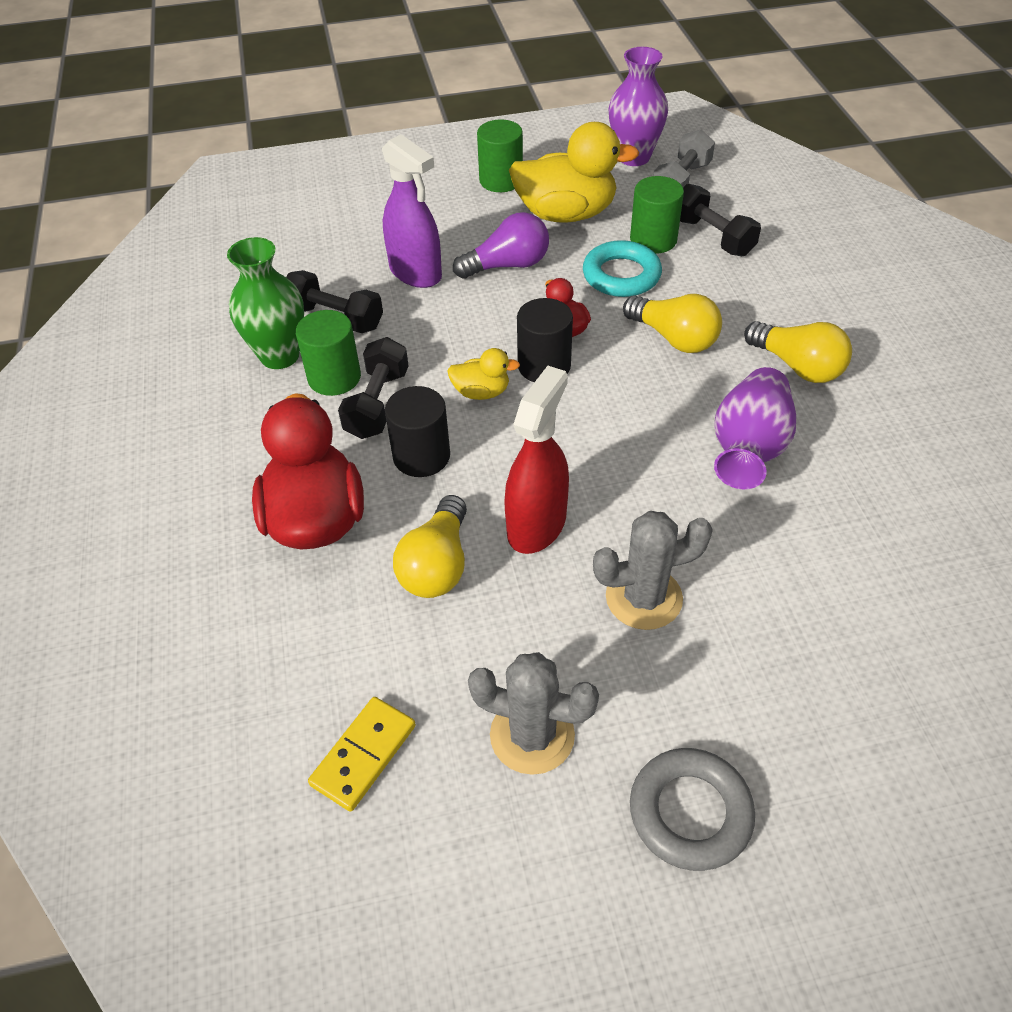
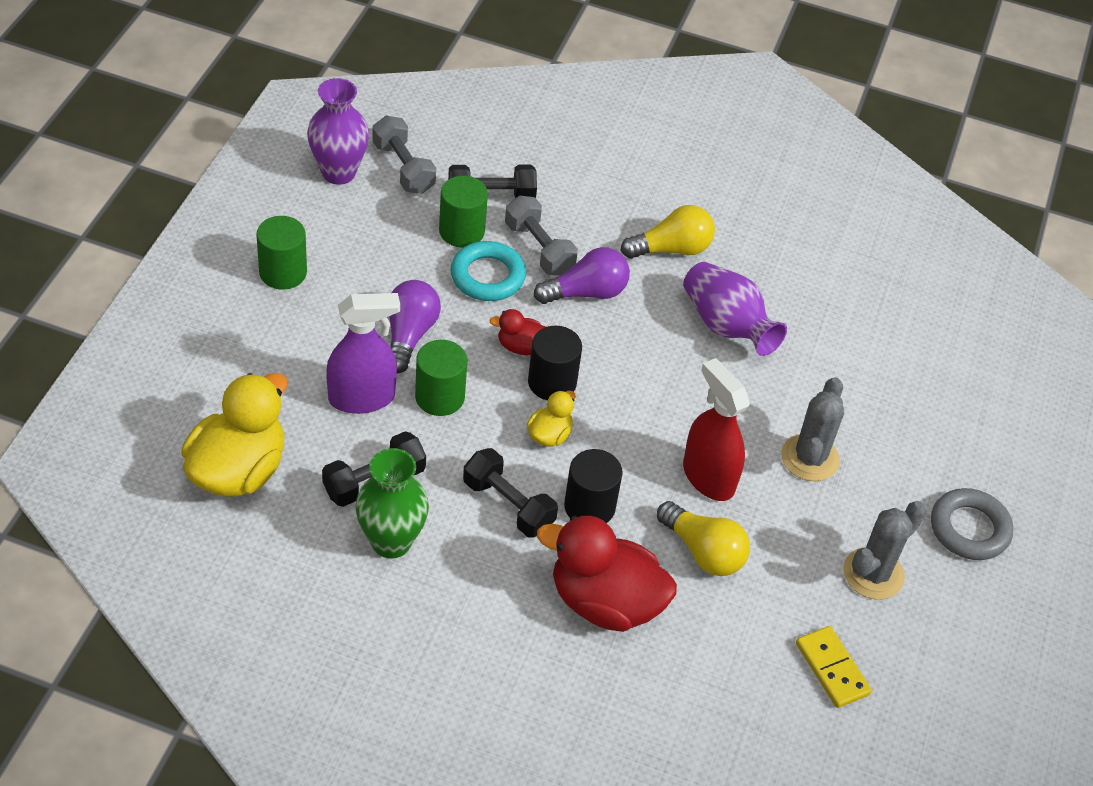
camera: 65 degrees left, 0 degrees up
(334, 377) = (452, 517): green cylinder -> green cylinder (439, 397)
(566, 214) = (375, 260): yellow duck -> yellow duck (238, 470)
(674, 338) = (586, 292): yellow light bulb -> purple light bulb
(689, 288) = (539, 249): none -> grey dumbbell

